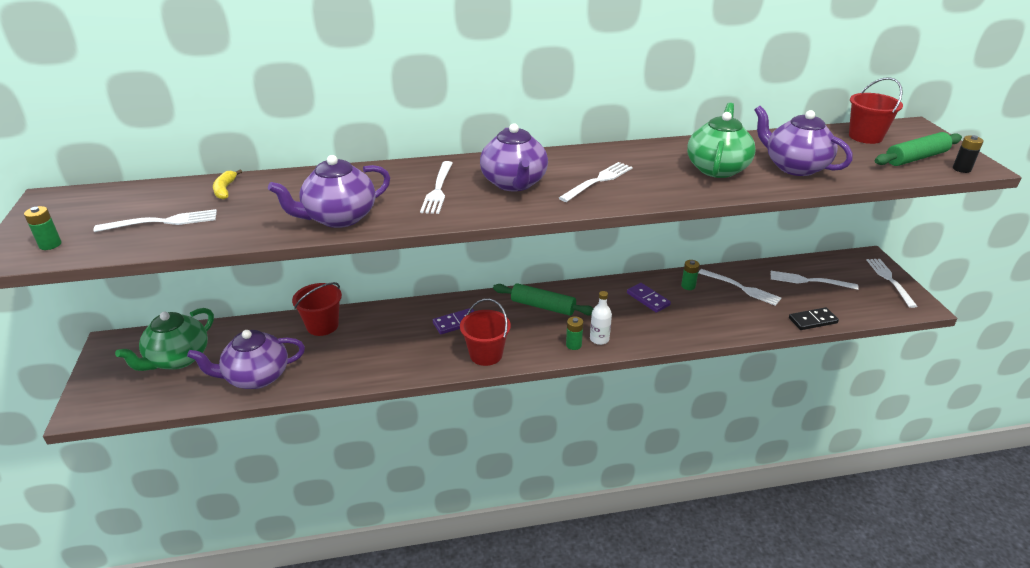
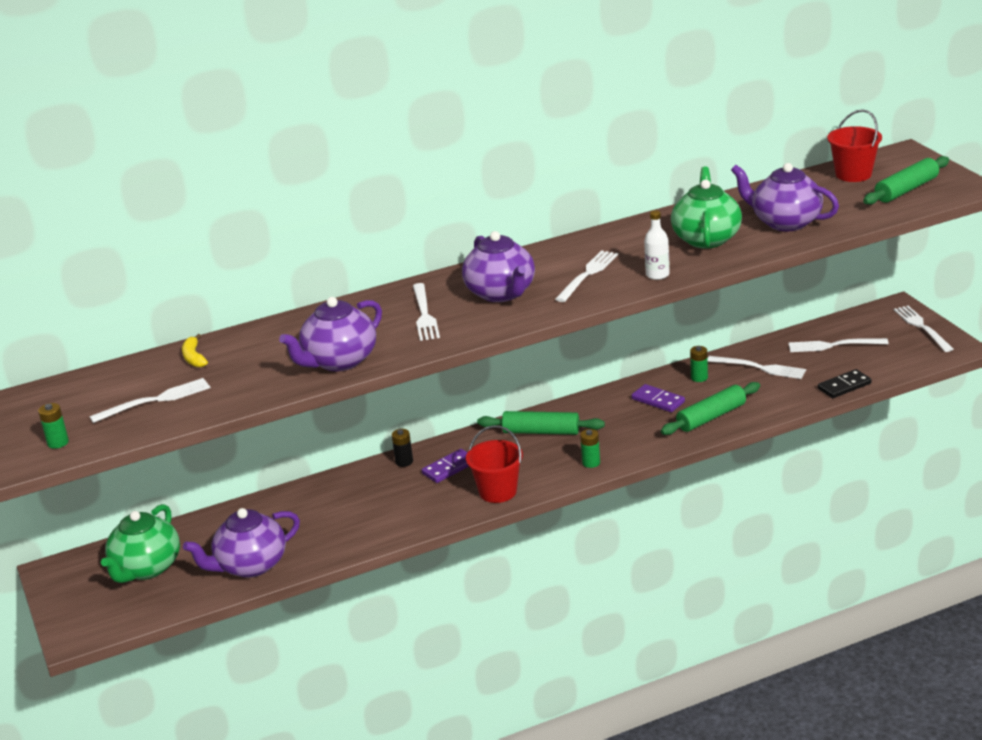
camera: 10 degrees left, 5 degrees down
(322, 326) = (294, 502): red bucket -> none
(599, 339) = (617, 451): white bottle -> white bottle (657, 275)
(689, 324) = (711, 417): none -> green rolling pin
(961, 169) = (952, 194): black battery -> black battery (404, 462)

